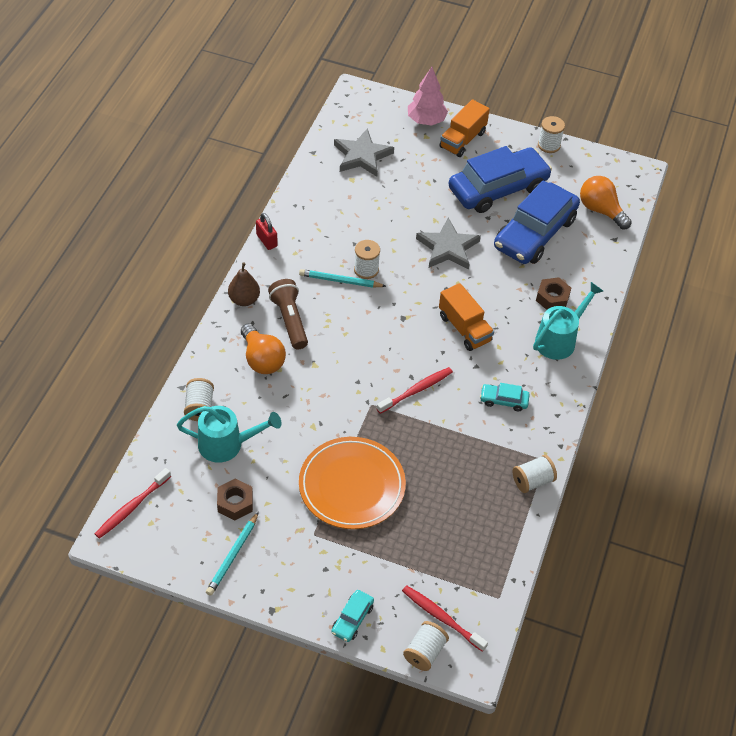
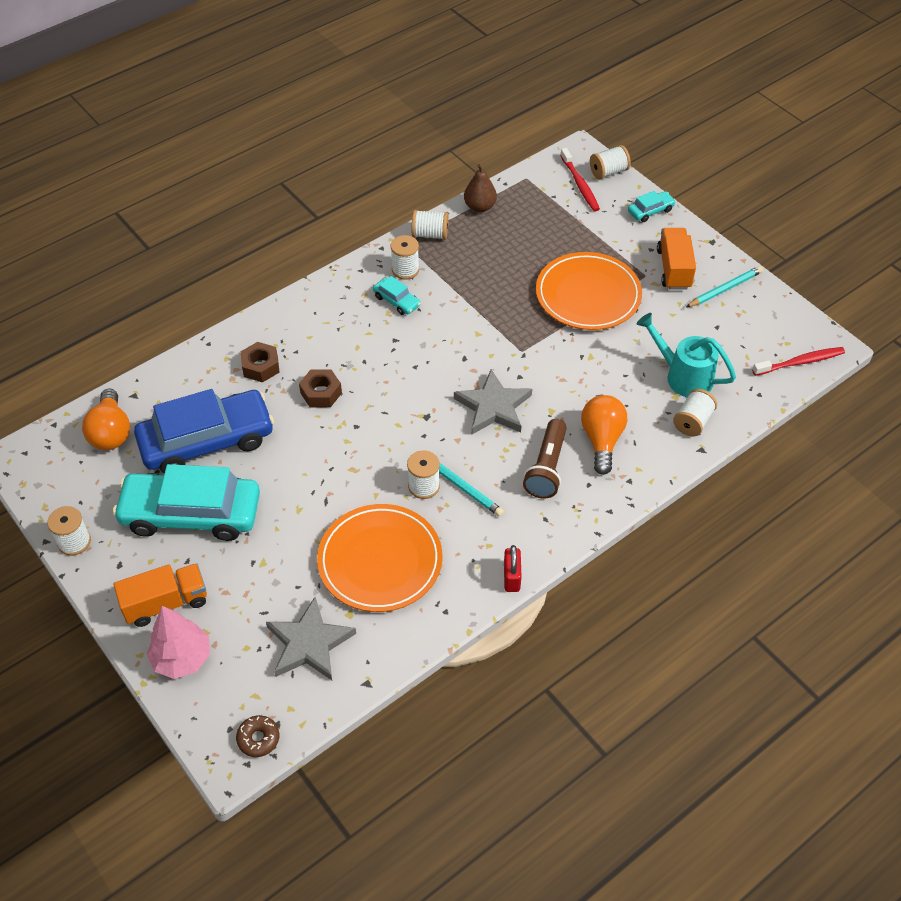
camera: 145 degrees left, 0 degrees up
(235, 503) = (701, 326): brown nut -> brown nut (321, 393)
(244, 300) = (582, 514): brown pear -> brown pear (480, 207)
(350, 106) = (258, 739): none -> brown donut
(357, 214) = (380, 561): none -> orange plate
(416, 390) = (470, 344): red toothbrush -> none
(448, 248) = (314, 469): grey star -> grey star (493, 407)
(464, 328) = (374, 378): orange truck -> orange truck (674, 269)
(498, 188) = (191, 514): blue car -> turquoise car
(522, 433) = (405, 270): none -> white spool
(560, 339) = (293, 327): turquoise watering can -> none

